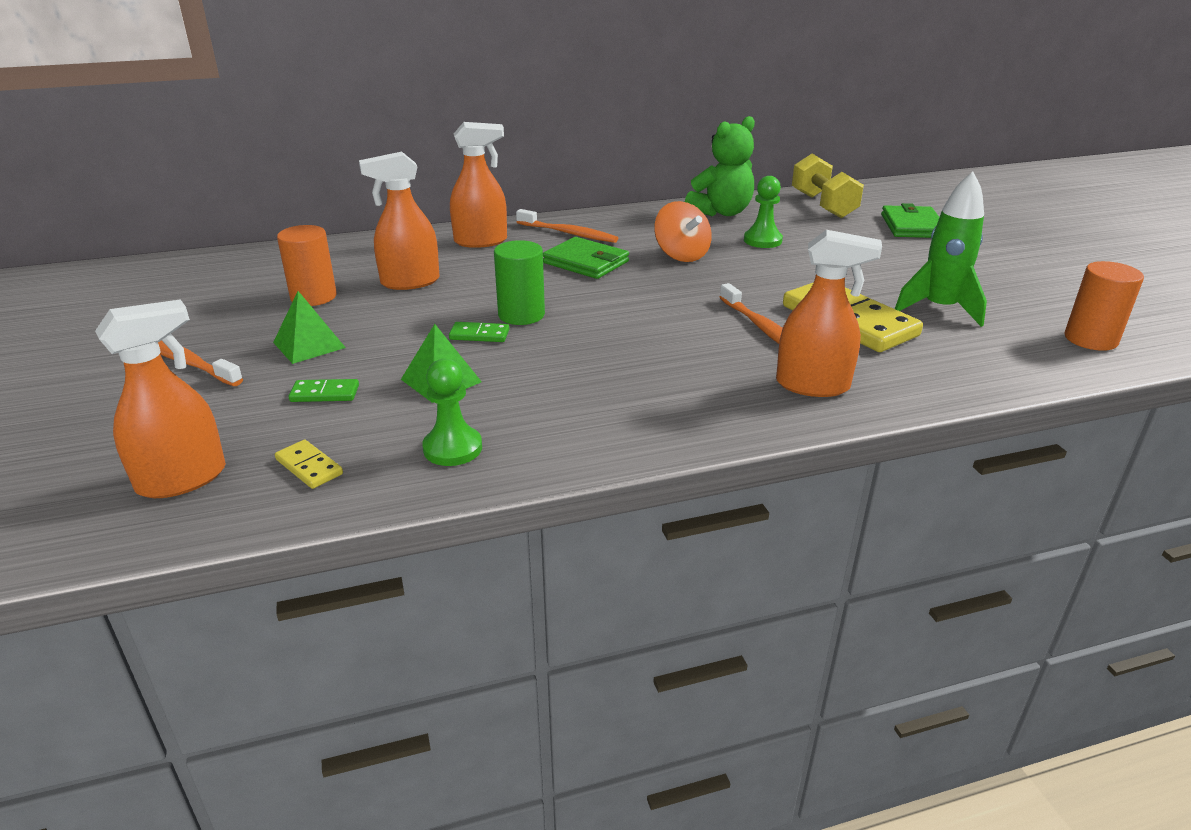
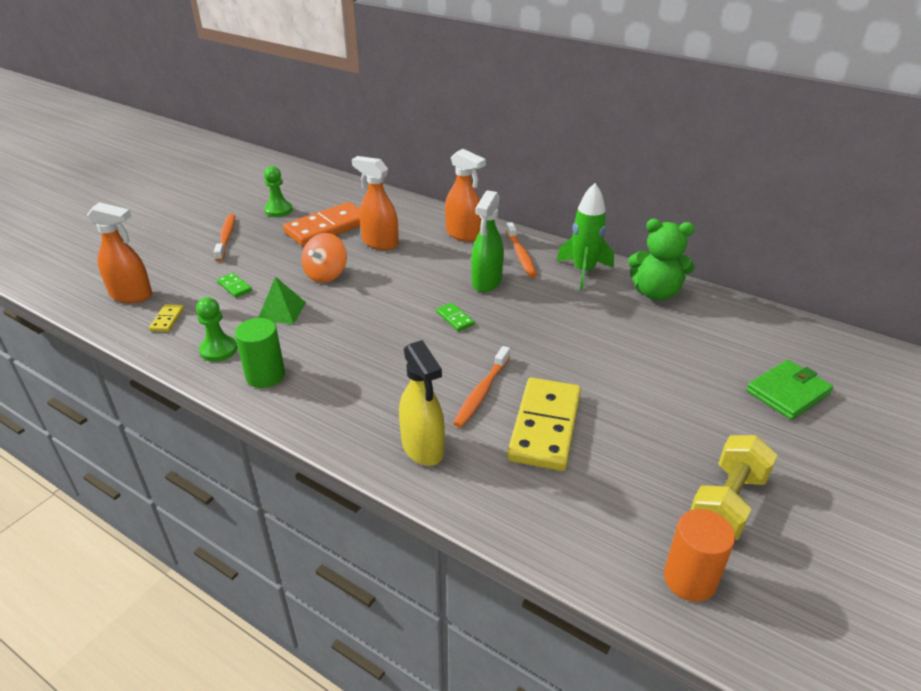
camera: 50 degrees right, 5 degrees up
(309, 345) = (277, 255): green pyramid -> none
(313, 297) = (327, 228): orange cylinder -> orange domino
(479, 335) = (345, 296): green domino -> green domino (455, 318)
(521, 315) = (385, 296): green cylinder -> green cylinder (265, 375)
(586, 262) = (486, 282): green wallet -> green spray bottle
(681, 255) = (552, 310): orange spinning top -> orange spinning top (326, 274)
(762, 240) = (632, 332): green pawn -> green pawn (278, 210)
(813, 385) = (423, 448): orange spray bottle -> yellow spray bottle
(823, 205) = (752, 331): yellow dumbbell -> yellow dumbbell (727, 503)
(939, 309) = (630, 466): green rocket -> green rocket (583, 272)

